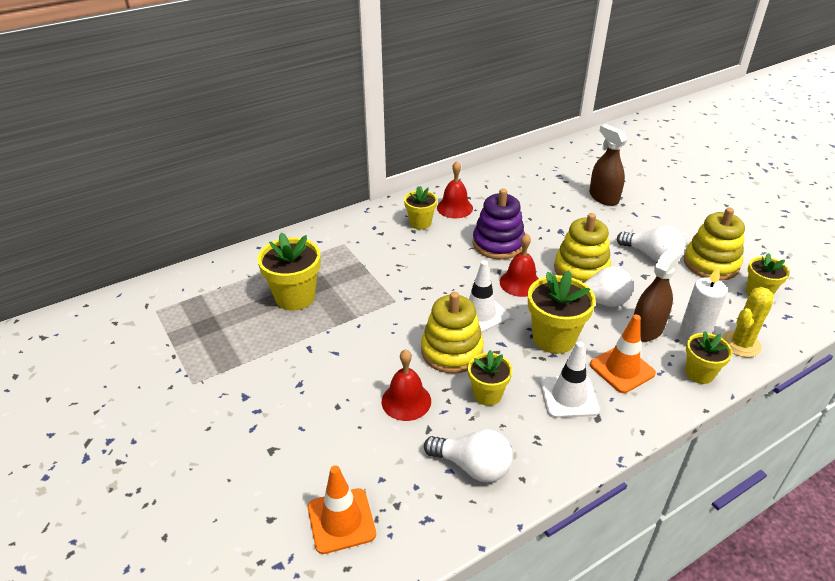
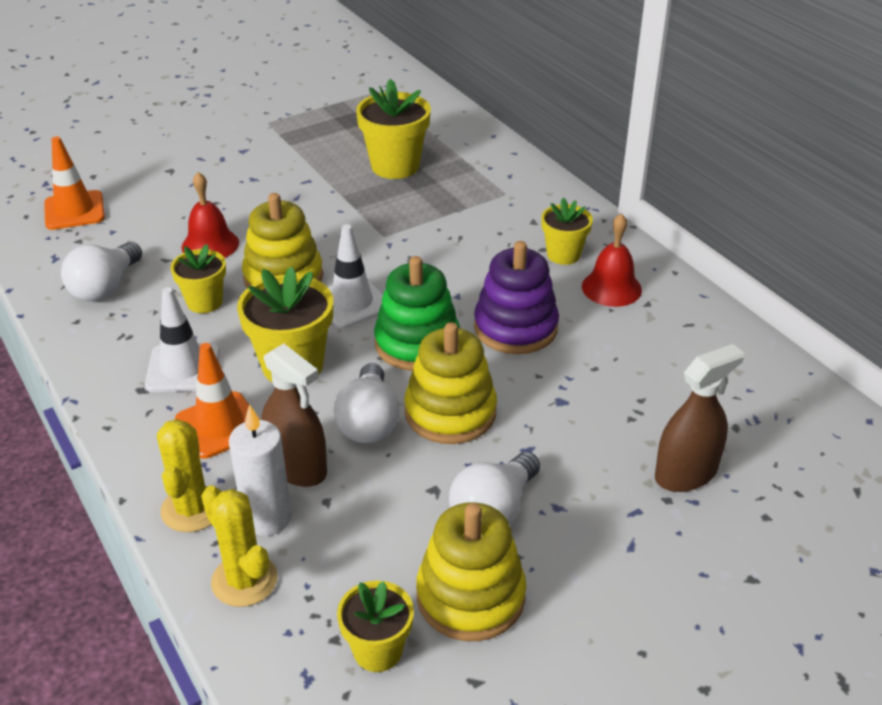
camera: 90 degrees right, 0 degrees up
(520, 283) = (417, 343): red bell -> green stacking toy
(699, 373) = (192, 509): yellow flower pot -> yellow cactus

